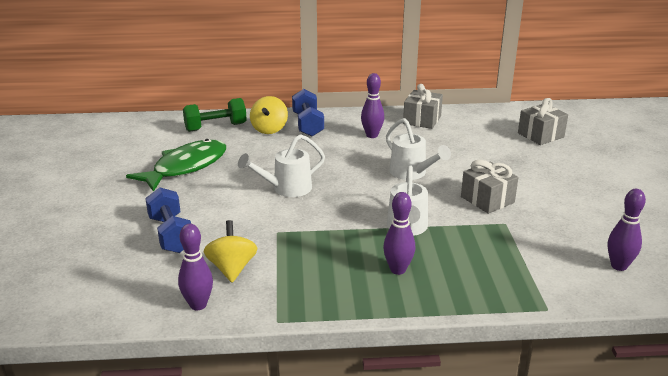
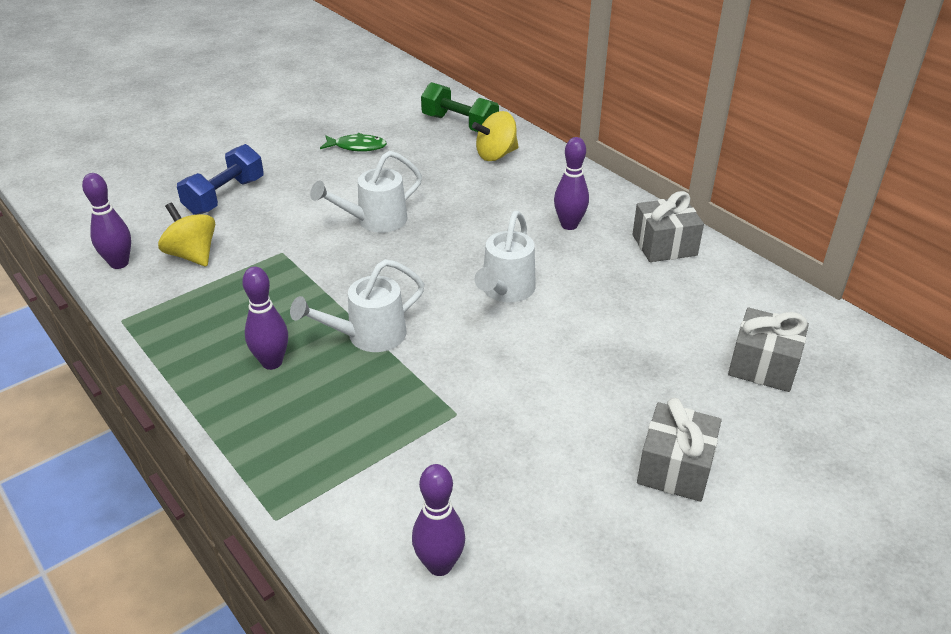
camera: 55 degrees right, 10 degrees up
(186, 167) = (357, 147): green fish -> green fish, size x0.51
(232, 268) = (192, 255): yellow spinning top -> yellow spinning top turned 90 degrees counterclockwise
(286, 189) = (375, 221): white watering can -> white watering can turned 60 degrees counterclockwise
(308, 125) = (538, 173): blue dumbbell -> none
(487, 199) = (503, 377): grey gift -> grey gift (675, 468)

